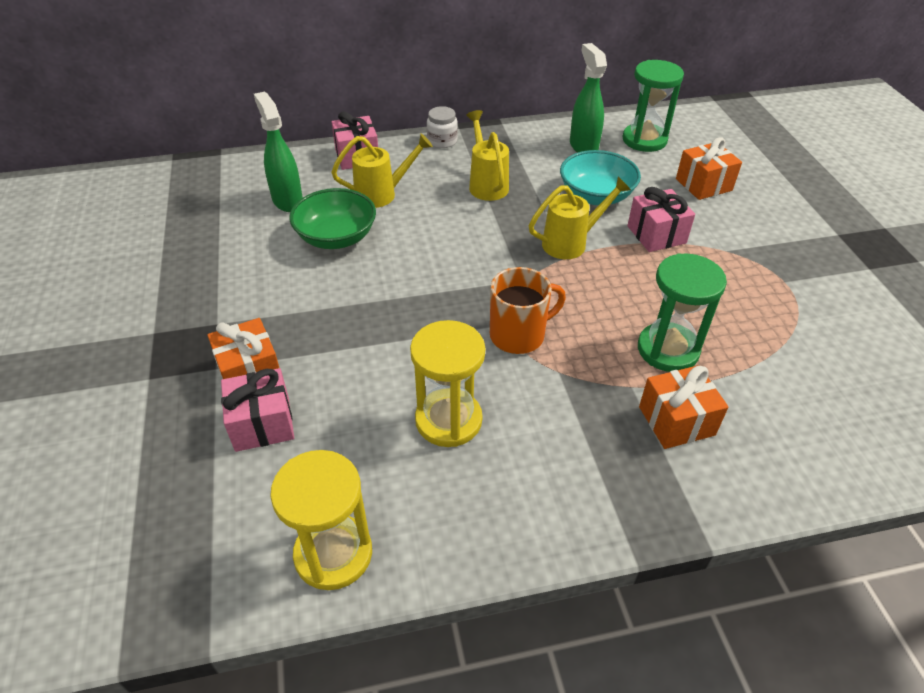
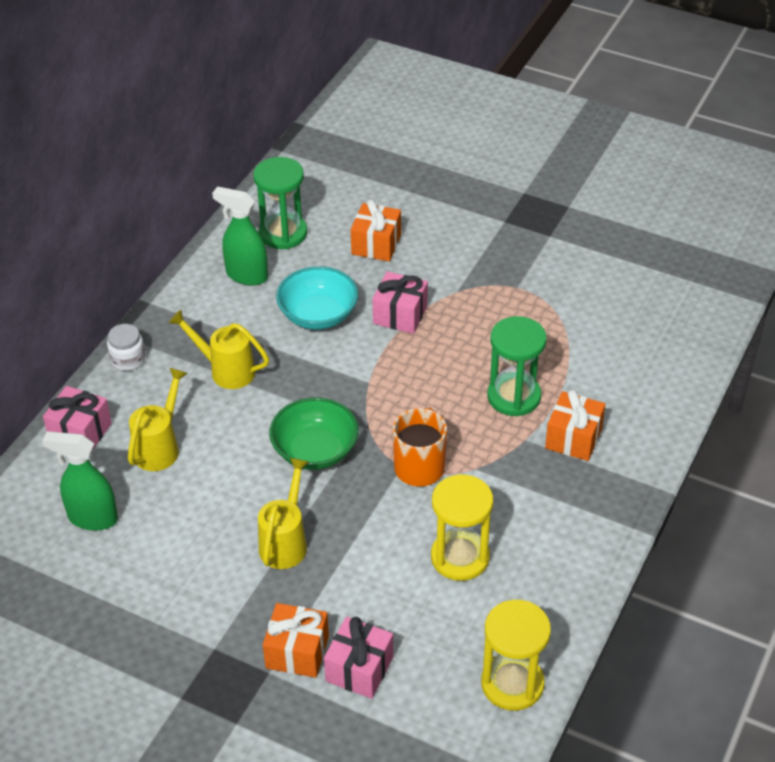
camera: 50 degrees left, 0 degrees up
(336, 237) = (186, 511): green bowl -> green bowl (315, 451)
(571, 243) = (356, 369): yellow watering can -> yellow watering can (285, 542)

